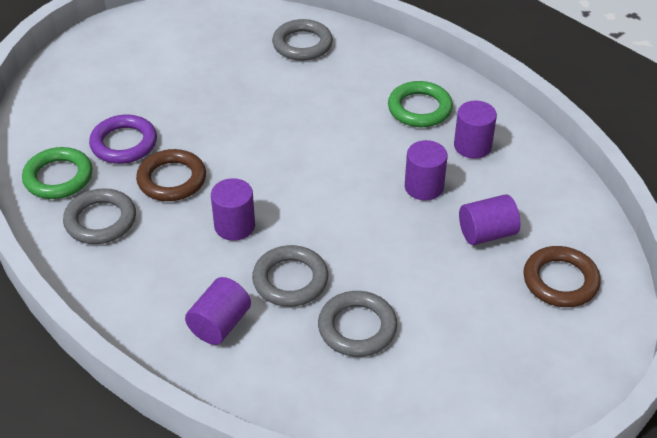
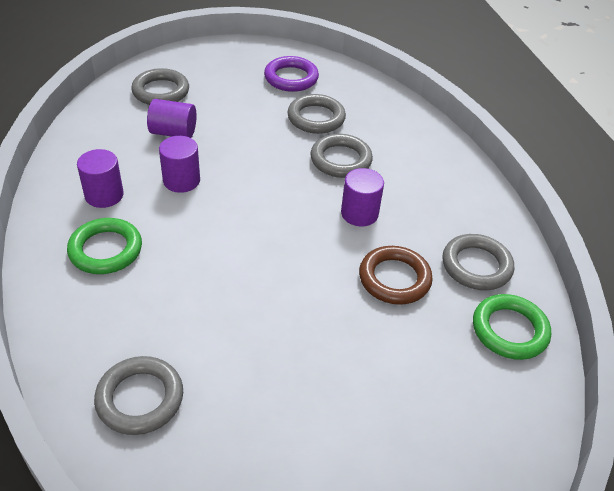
camera: 155 degrees left, 0 degrees up
(124, 143) = (428, 343): purple ring -> purple ring (291, 78)
(219, 324) = (408, 153): purple cylinder -> none
(560, 281) = (161, 91): brown ring -> grey ring

